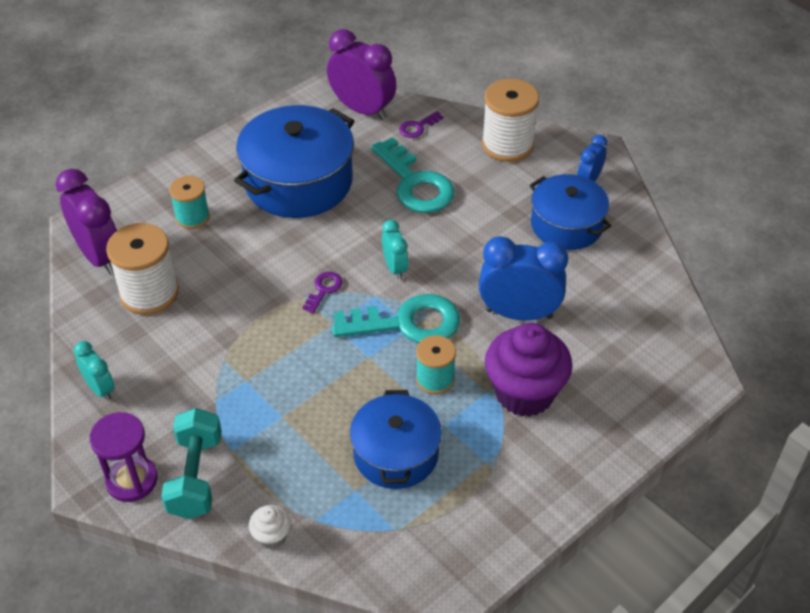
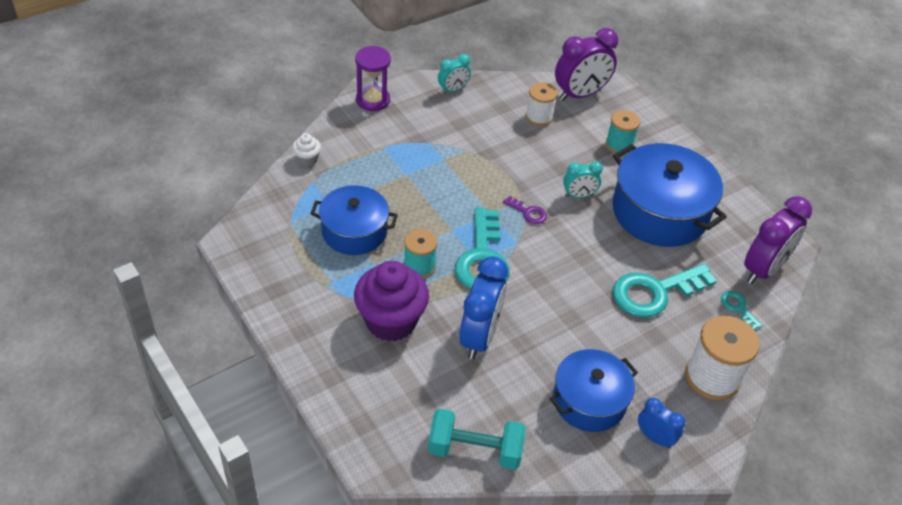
camera: 95 degrees right, 0 degrees up
(149, 293) = (539, 117): white spool -> white spool, size x0.62
(196, 476) = (367, 128): turquoise dumbbell -> turquoise dumbbell (475, 450)
(395, 268) = (547, 261): turquoise clock -> turquoise clock (579, 195)
(417, 127) = (738, 308): purple key -> turquoise key

